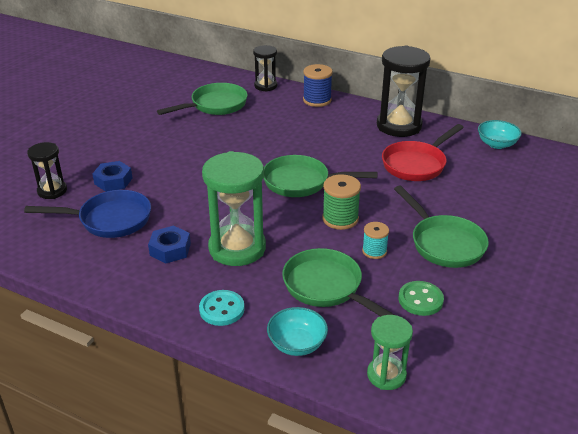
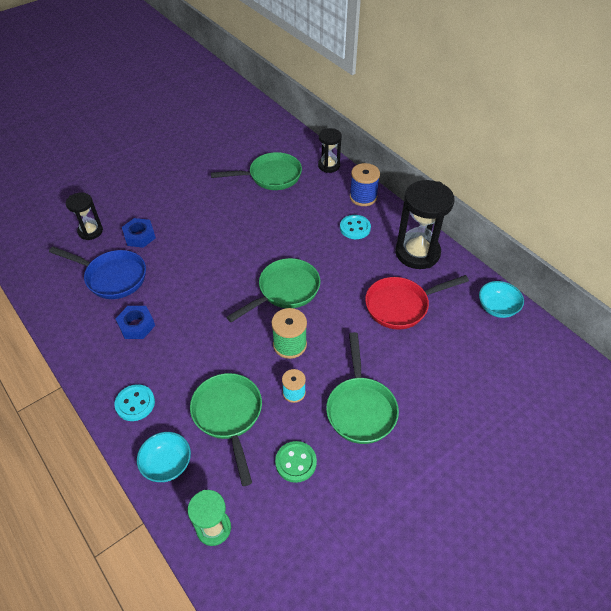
camera: 25 degrees right, 15 degrees up
(237, 248) = (186, 344): green hourglass -> none
(301, 182) = (285, 291): green pan -> green pan turned 105 degrees clockwise
(328, 123) = (355, 228): none -> turquoise button

